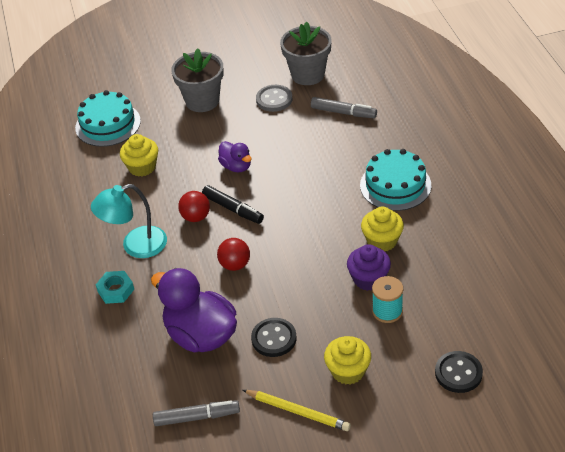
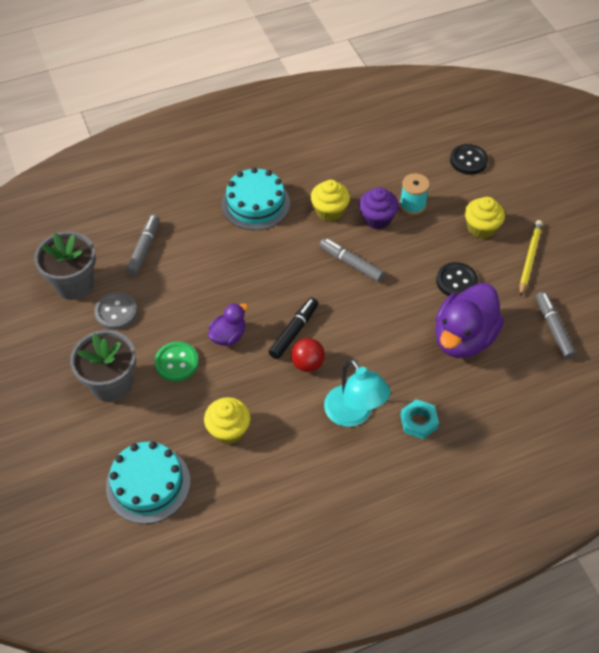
camera: 100 degrees left, 10 degrees up
(215, 136) = (176, 362): none -> green button
(235, 265) = (371, 321): red ball -> none
(309, 254) = (351, 263): none -> grey marker

